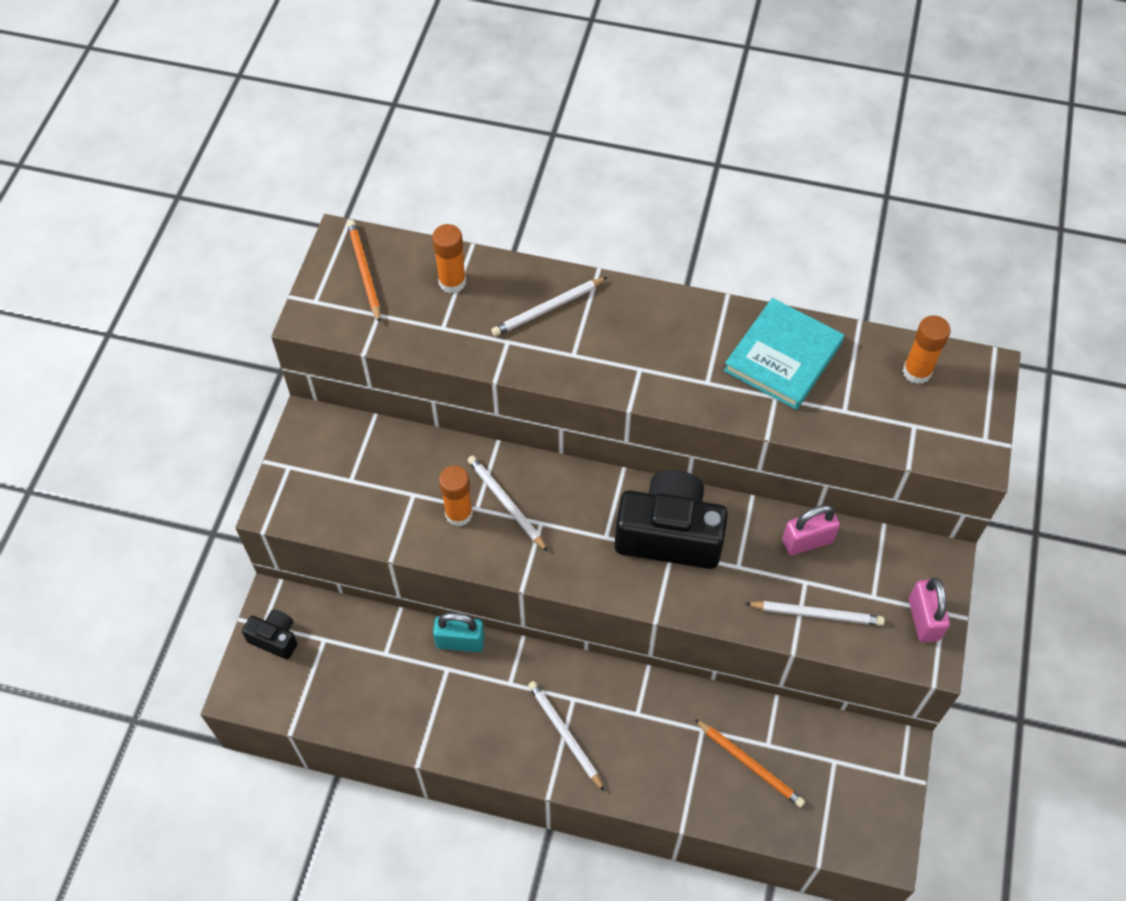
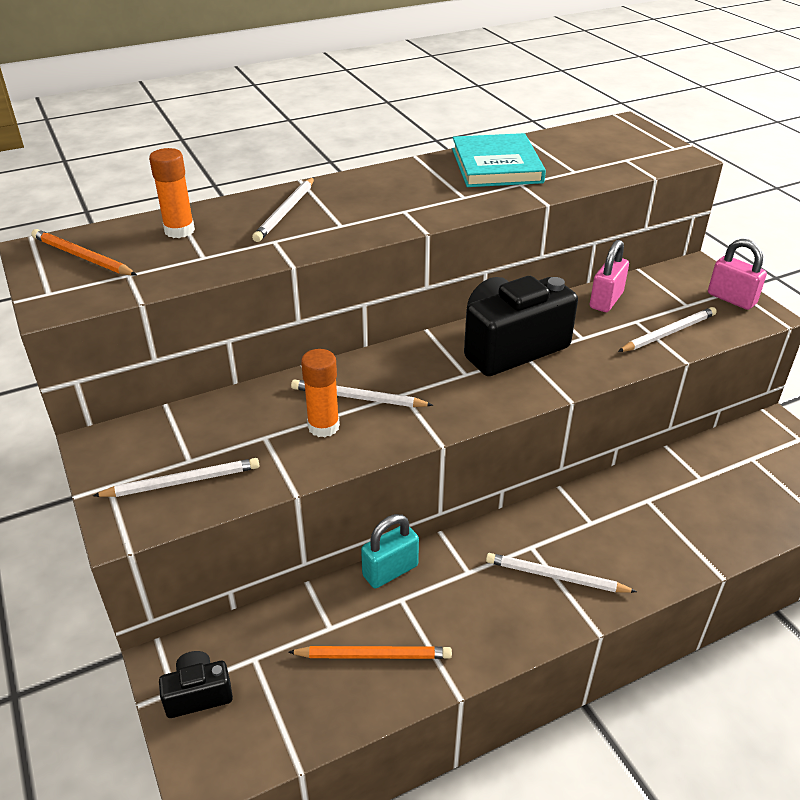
camera: 40 degrees left, 20 degrees down
(332, 496) = (182, 481): none -> white pencil
(750, 764) = (706, 498): orange pencil -> orange pencil (373, 655)
(917, 372) = (588, 139): orange glue stick -> none

